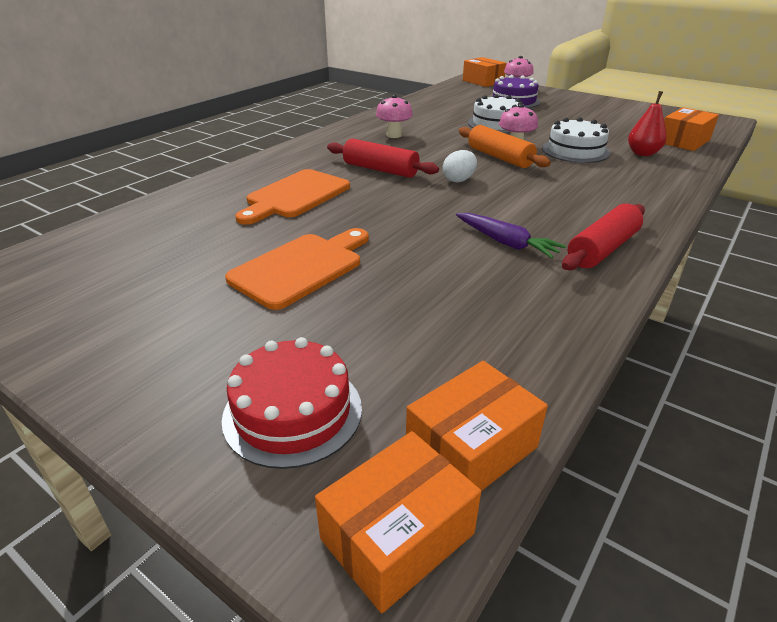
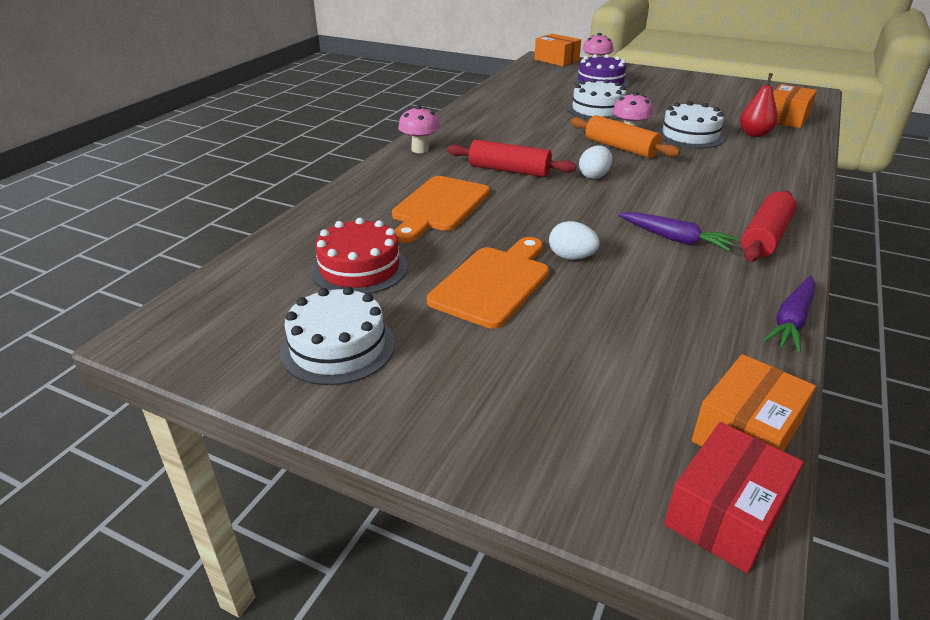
camera: 10 degrees left, 0 degrees up
(118, 311) = (338, 347): none -> white cake
(292, 412) = (573, 422): red cake -> red cake (359, 268)
(391, 251) = (571, 257): none -> white egg
(394, 135) = (500, 130): pink mushroom -> pink mushroom (420, 149)
(397, 536) = (725, 513): orange box -> red box
(587, 335) = (791, 321): none -> purple carrot

